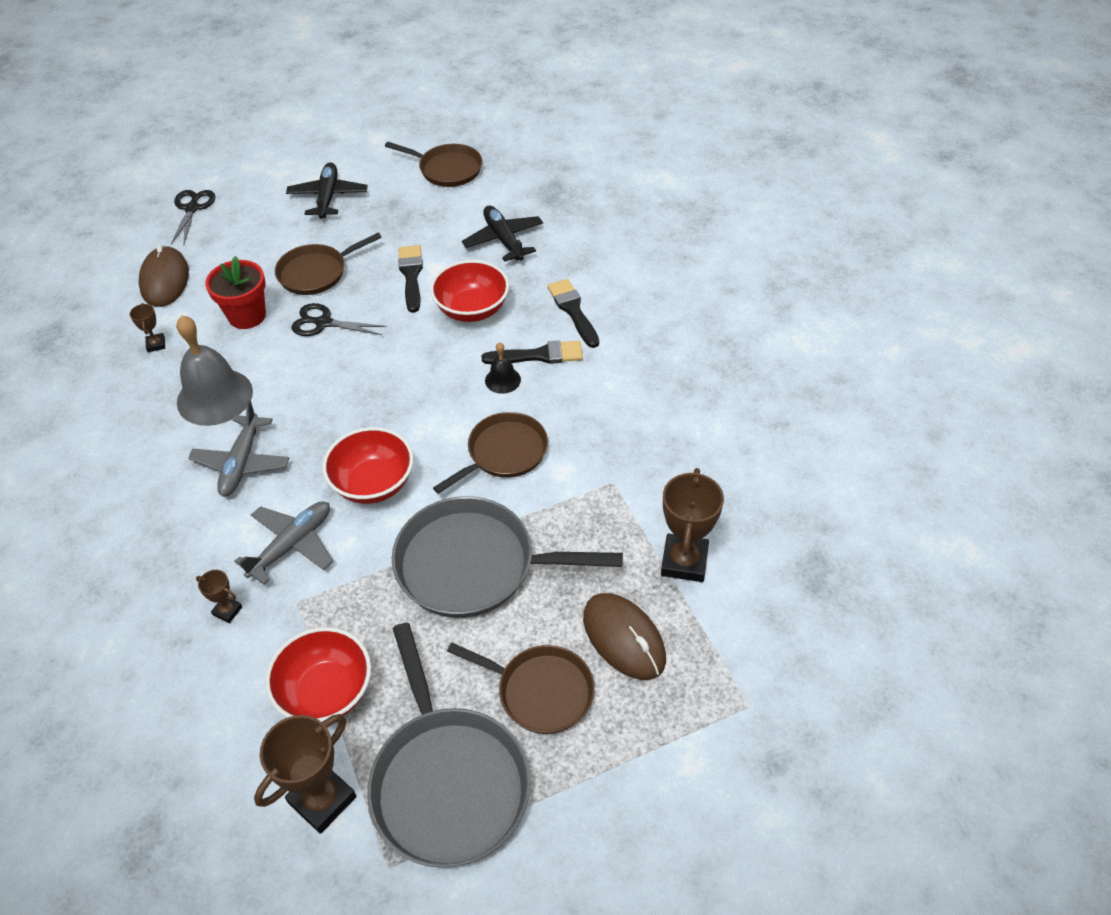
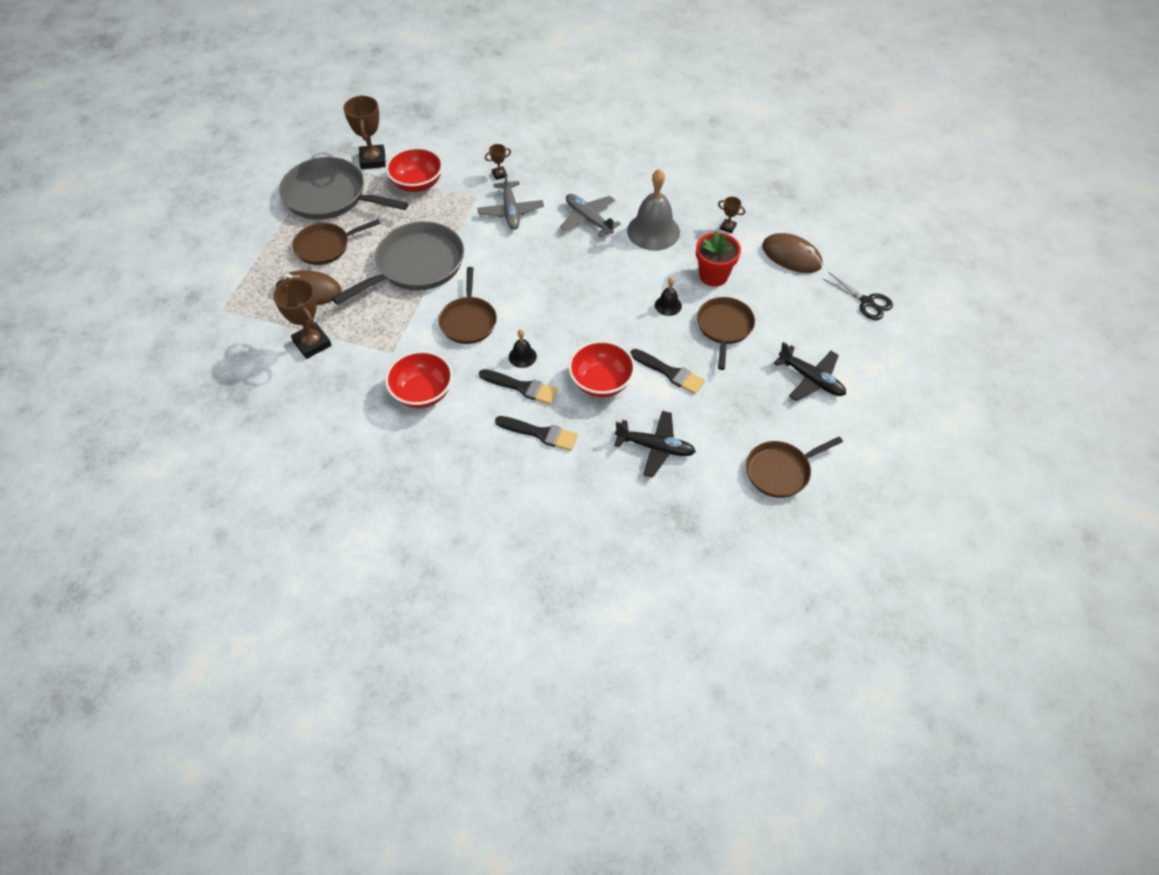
camera: 130 degrees right, 5 degrees up
(323, 323) = (668, 305): black scissors -> black bell
(373, 483) = (513, 258): red bowl -> red bowl (422, 393)
(539, 355) = (522, 387): black brush -> black brush turned 105 degrees counterclockwise

